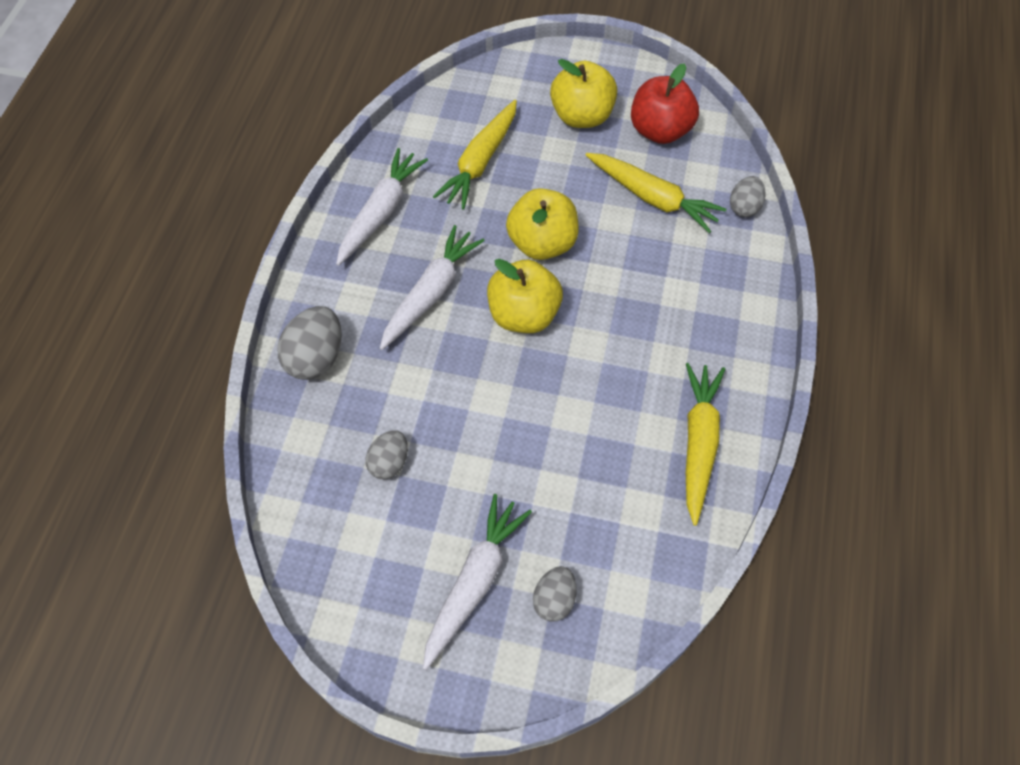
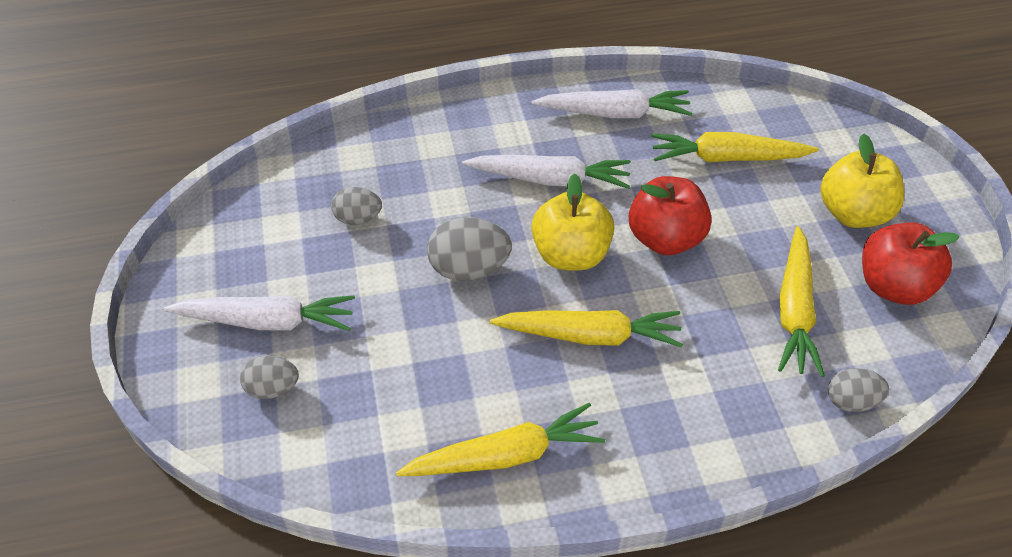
camera: 65 degrees right, 10 degrees down
(316, 358) = (436, 132): grey egg -> grey egg (469, 269)
(542, 243) = (665, 239): yellow apple -> red apple
(613, 338) = (590, 336): none -> yellow carrot

